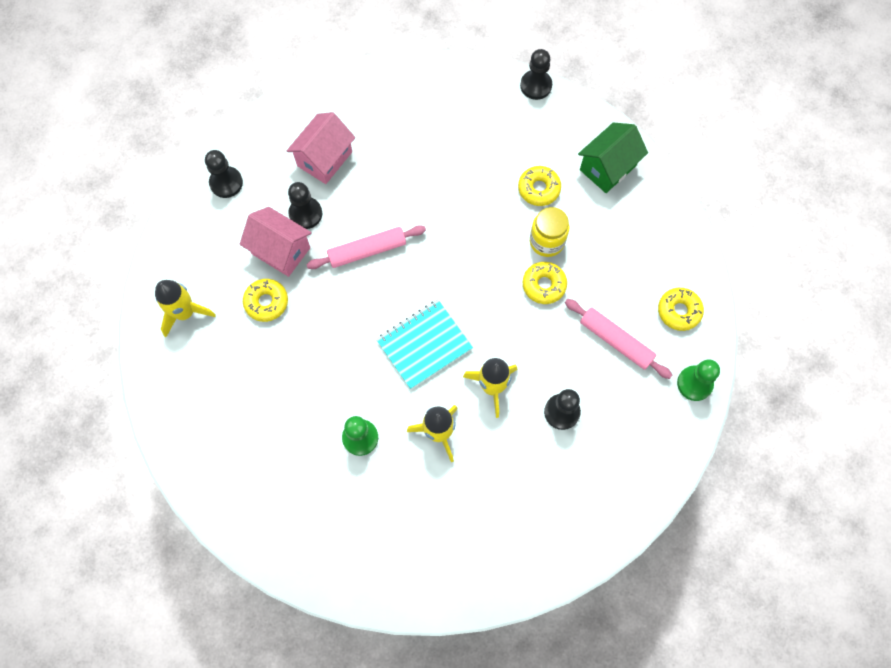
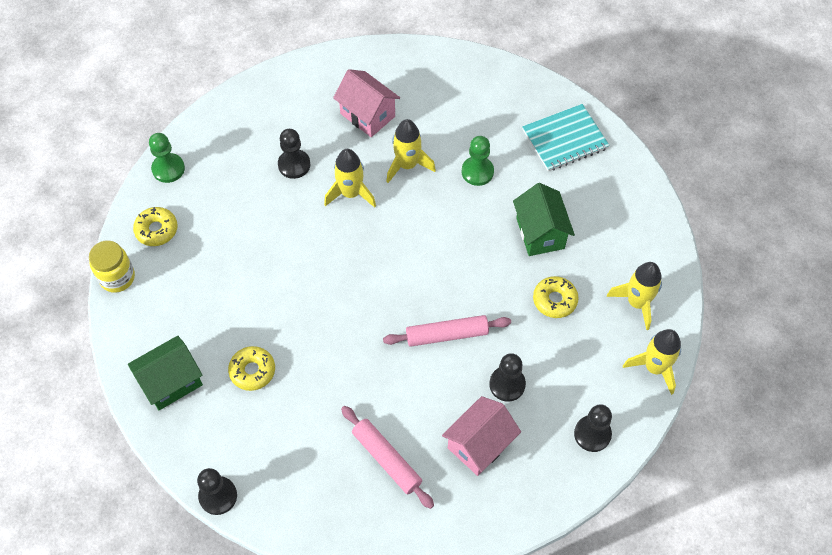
camera: 170 degrees left, 10 degrees down
(169, 251) = (654, 368): none -> yellow rocket
(281, 250) = (536, 349): pink house -> pink house (367, 115)
(286, 374) = (540, 233): none -> green house
(424, 345) = (406, 238): turquoise notebook -> turquoise notebook (565, 139)
(544, 285) = (277, 273): yellow donut -> none
(547, 241) = (261, 314): yellow jar -> yellow jar (117, 277)
(616, 341) = (225, 213): pink rolling pin -> pink rolling pin (386, 459)

